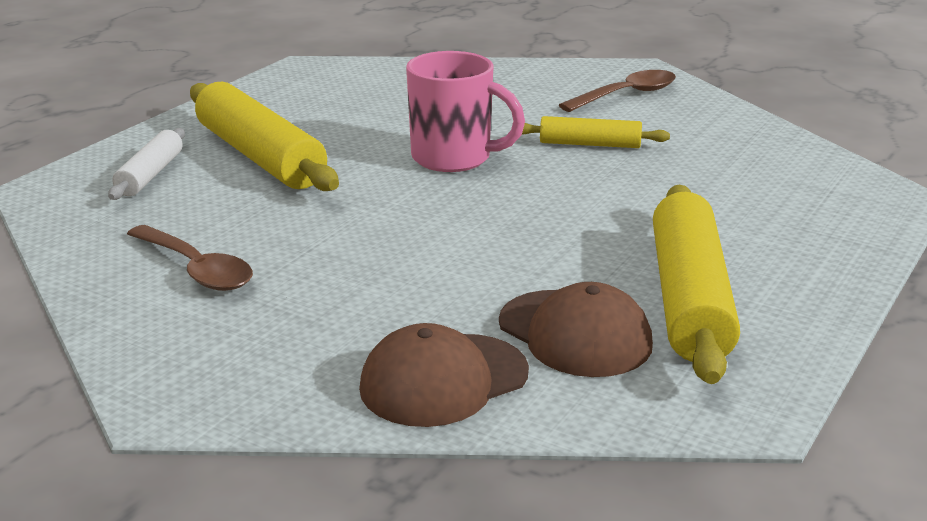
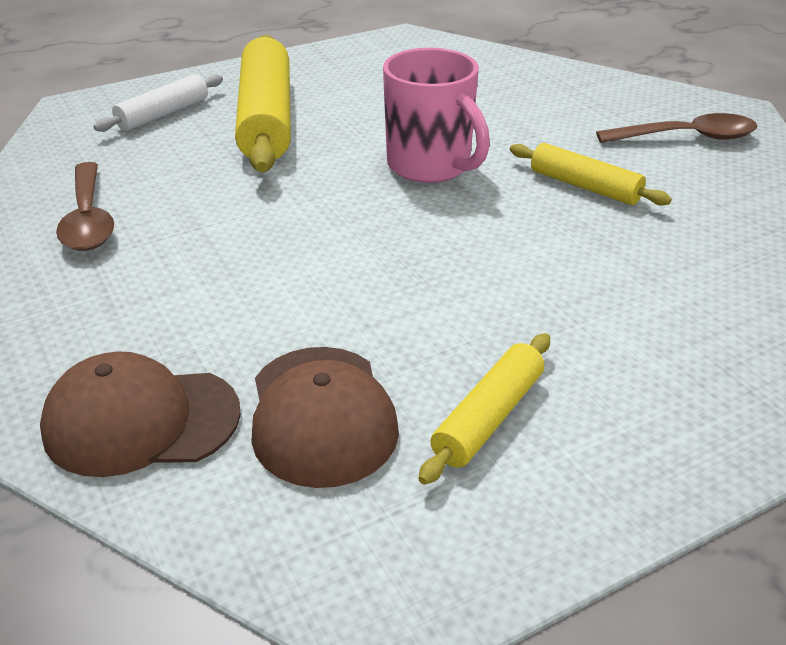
camera: 30 degrees right, 10 degrees up
(688, 299) = (488, 417): yellow rolling pin -> yellow rolling pin, size x0.53

